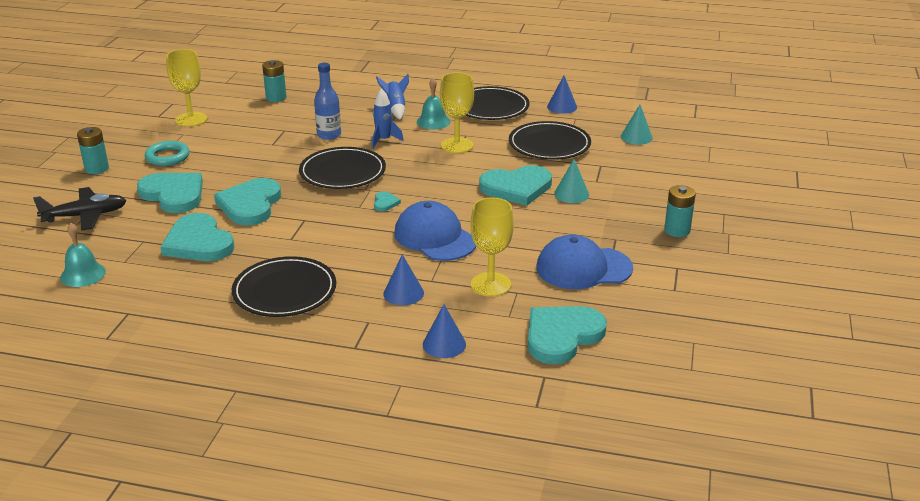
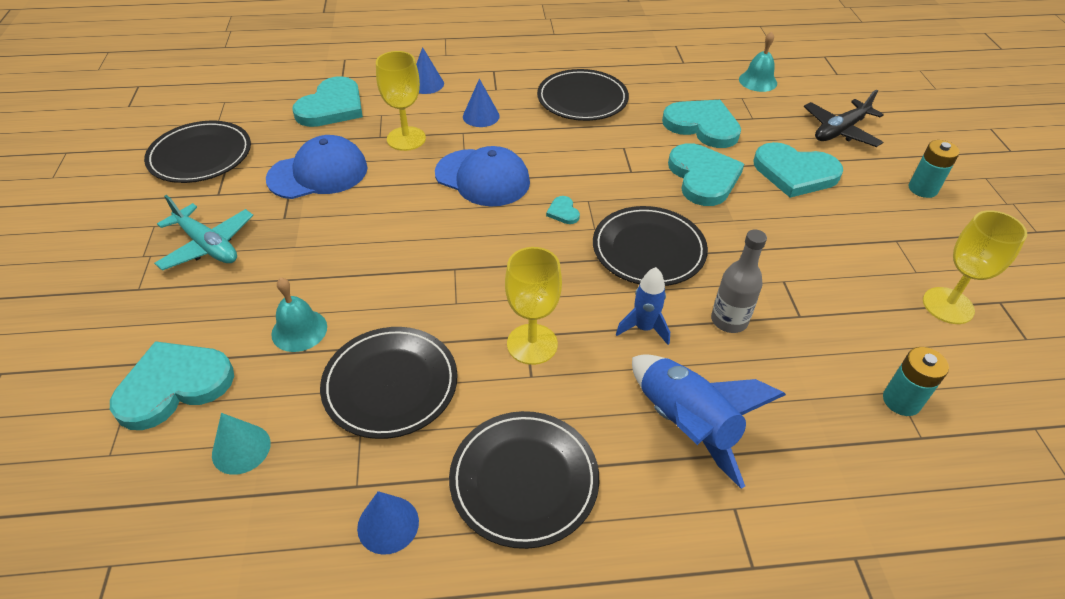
camera: 160 degrees right, 15 degrees up
(167, 157) = (876, 225): turquoise ring -> none
(329, 135) = (729, 320): blue bottle -> grey bottle
(395, 108) = (685, 424): blue rocket -> blue rocket, size x1.70
(433, 121) = (600, 400): turquoise bell -> turquoise bell (299, 330)
(516, 188) = (416, 273): turquoise heart -> turquoise heart (174, 386)
(571, 194) = (342, 278): turquoise cone -> none
(677, 230) = (208, 245): turquoise battery -> turquoise plane
(703, 306) = (200, 156): none -> black plate

